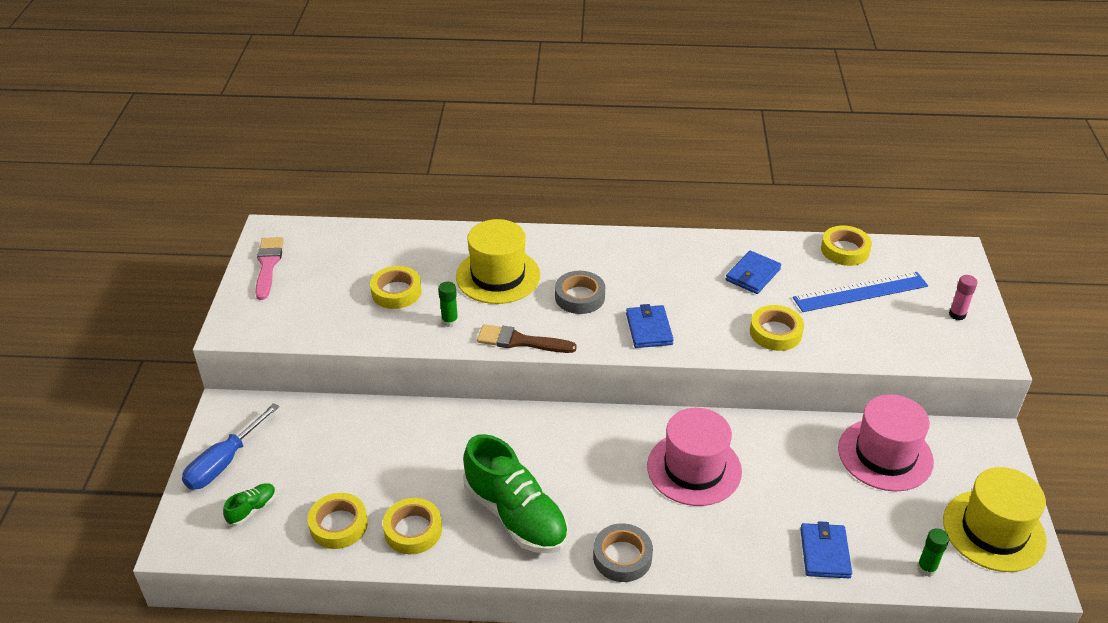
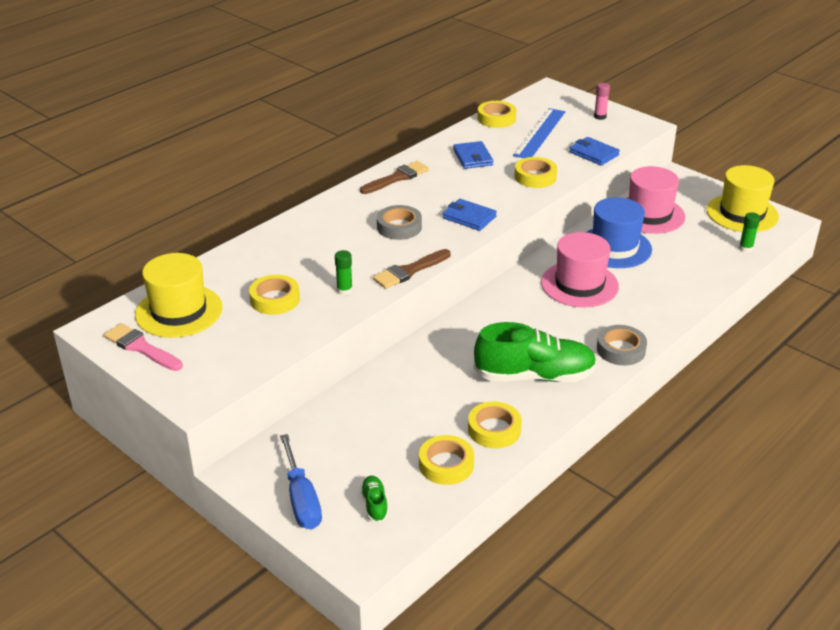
camera: 50 degrees left, 5 degrees down
(498, 276) = (326, 248): yellow hat -> yellow hat (179, 311)
(655, 251) = (397, 178): none -> brown brush
(789, 460) = (614, 247): none -> blue hat
(824, 553) = (699, 275): blue wallet -> blue wallet (593, 153)

